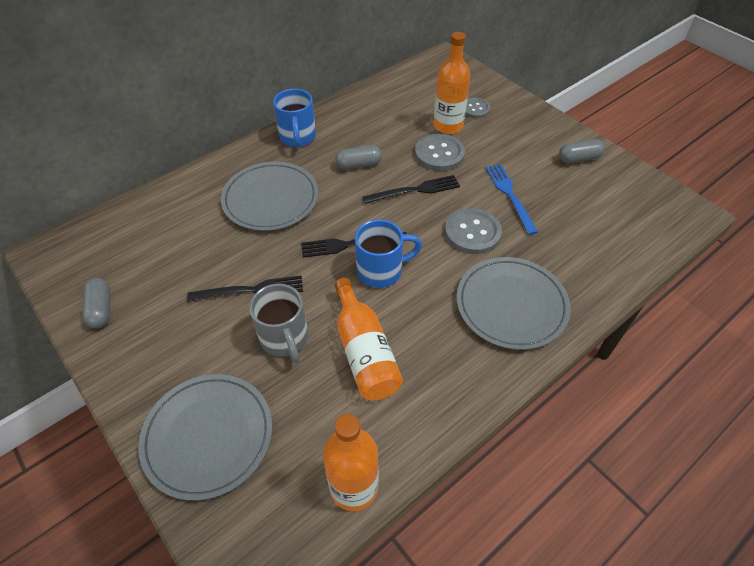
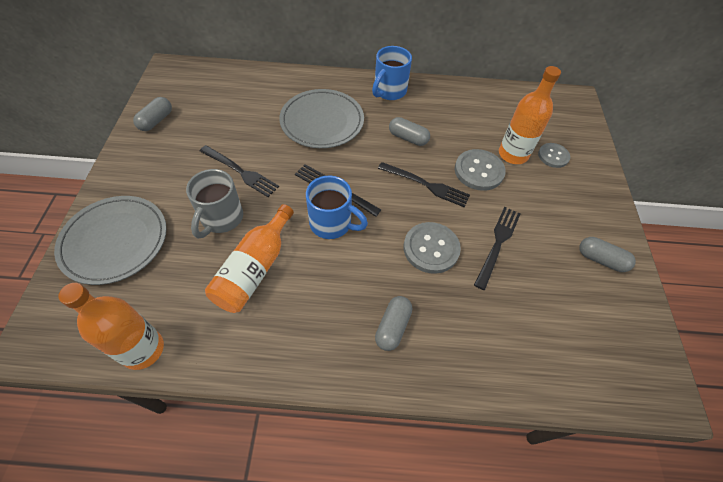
camera: 40 degrees right, 5 degrees up
(510, 195) = (498, 243): blue fork -> black fork
(511, 305) = (392, 327): grey plate -> grey capsule

